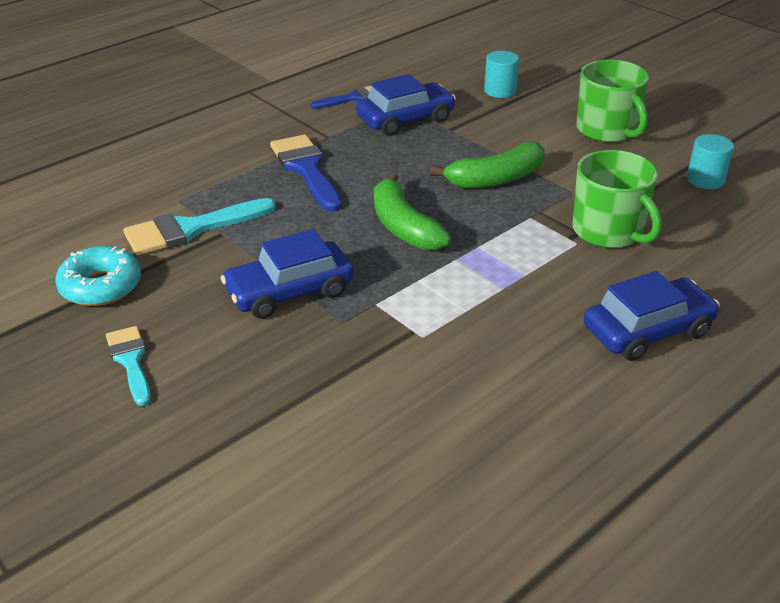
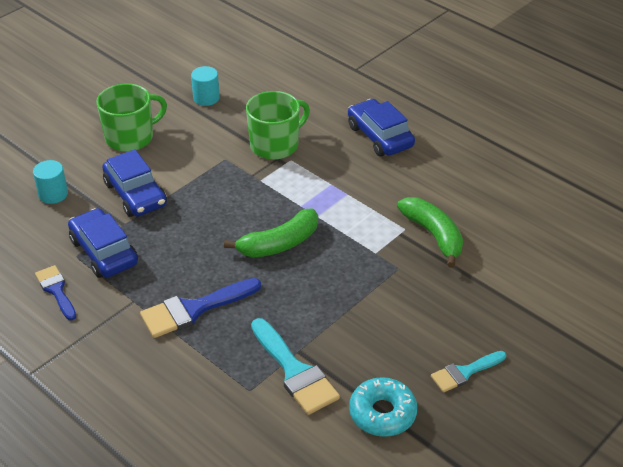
camera: 95 degrees left, 5 degrees up
(289, 291) = (370, 298): blue car -> blue car (135, 194)
(495, 179) = (208, 197): green banana -> green banana (434, 235)

